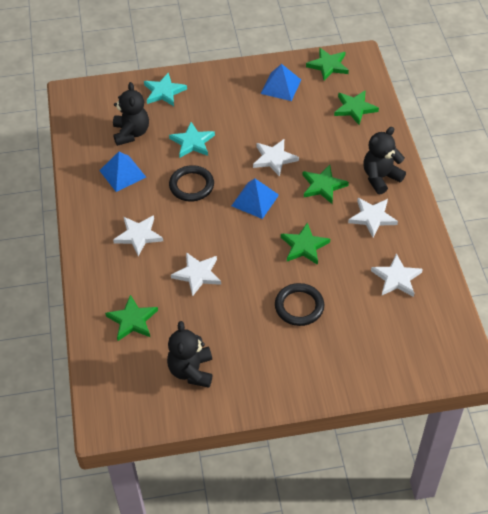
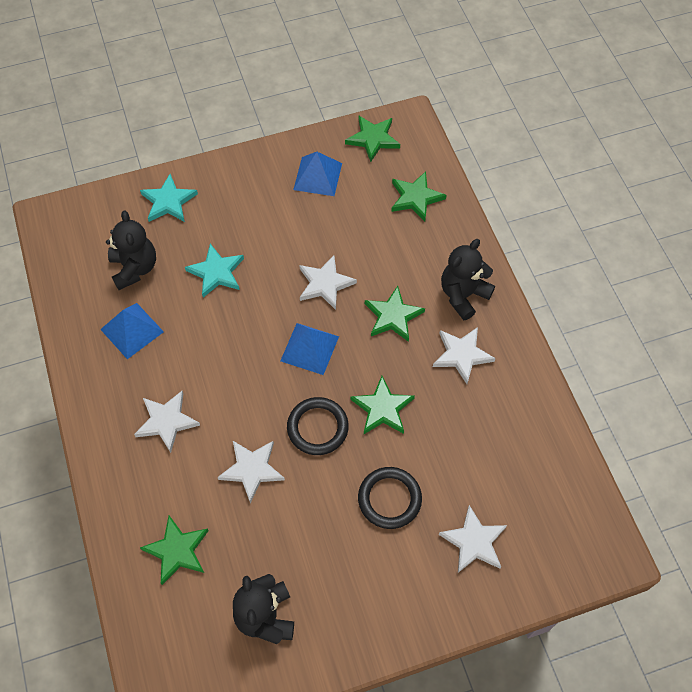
camera: 10 degrees left, 10 degrees up
(191, 185) = (225, 337): black ring -> black ring (317, 427)
(396, 278) = (505, 440): white star -> white star (474, 542)

